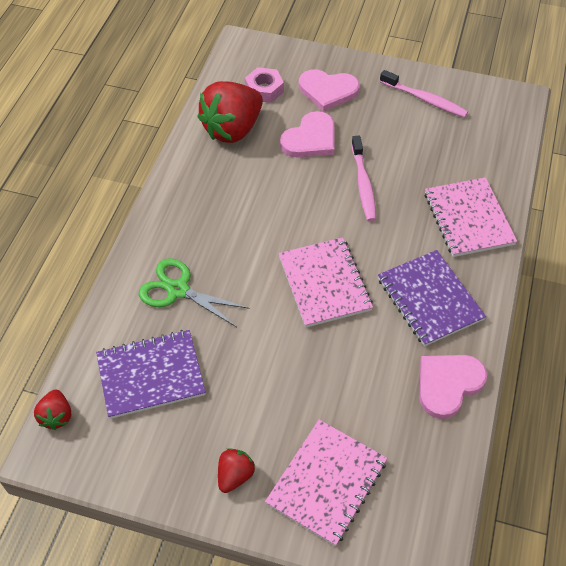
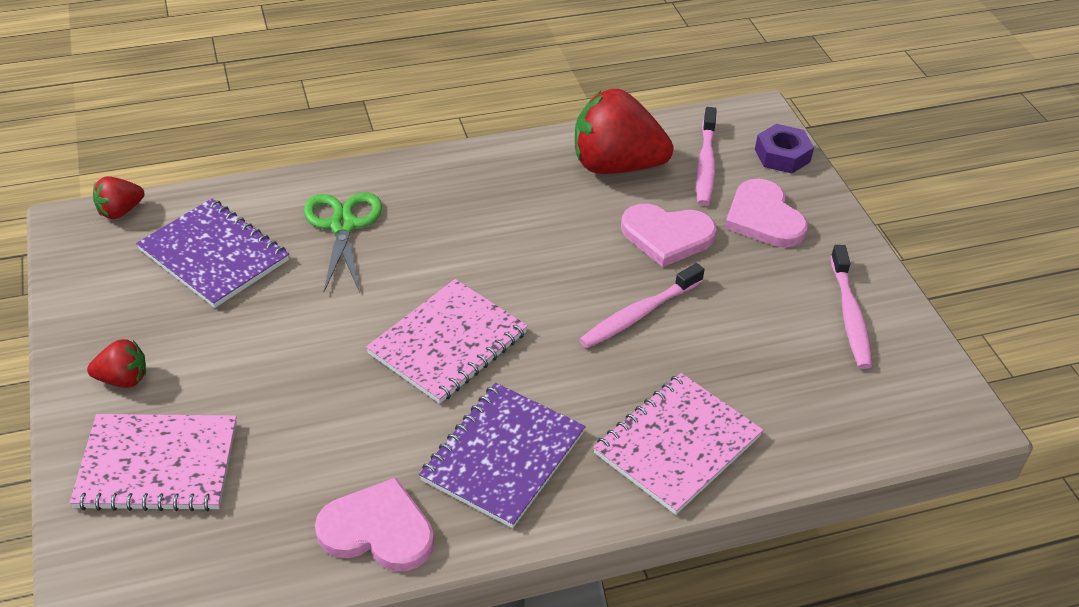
camera: 55 degrees right, 10 degrees down
(264, 89) = (706, 164): pink nut -> pink toothbrush
(284, 54) = (782, 155): none -> purple nut

